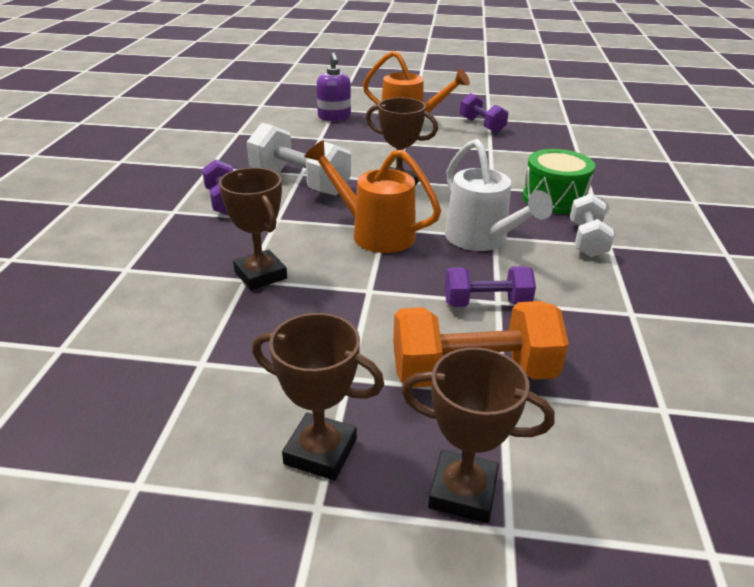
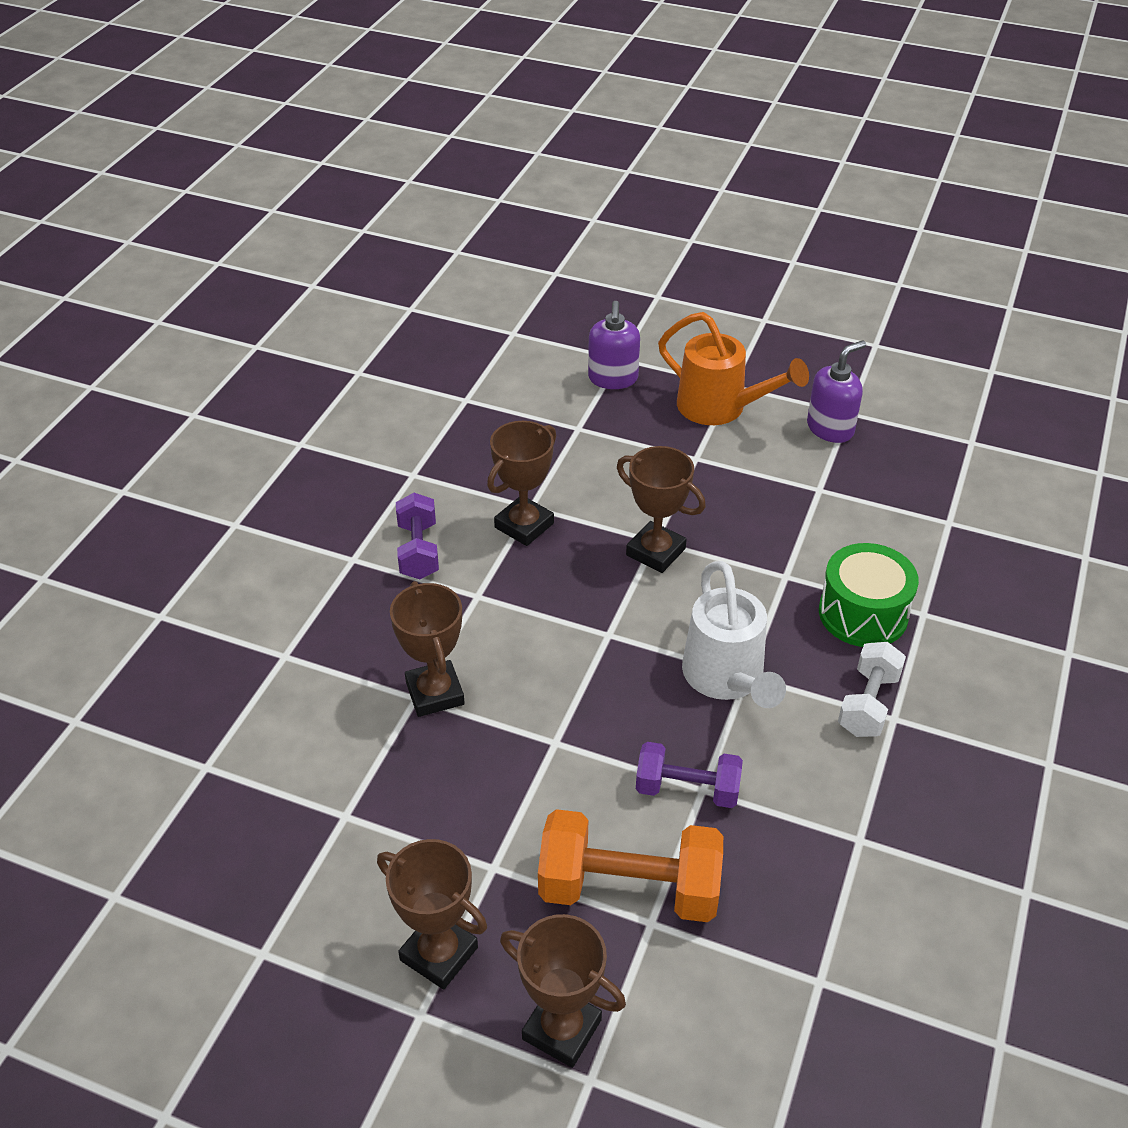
camera: 15 degrees right, 10 degrees up
(300, 182) = (524, 525): white dumbbell -> brown trophy
(375, 233) = (593, 643): orange watering can -> none
(481, 125) = (830, 428): purple dumbbell -> purple soap dispenser

